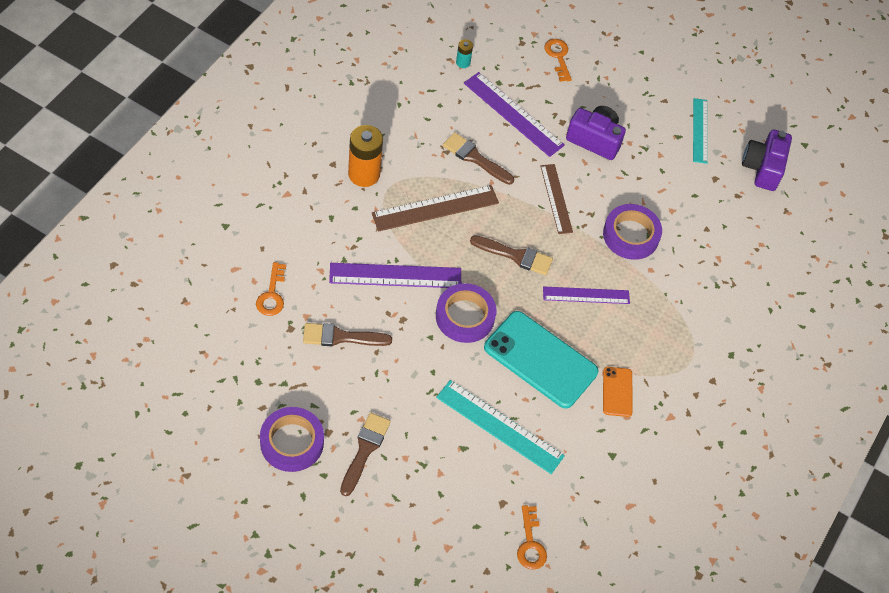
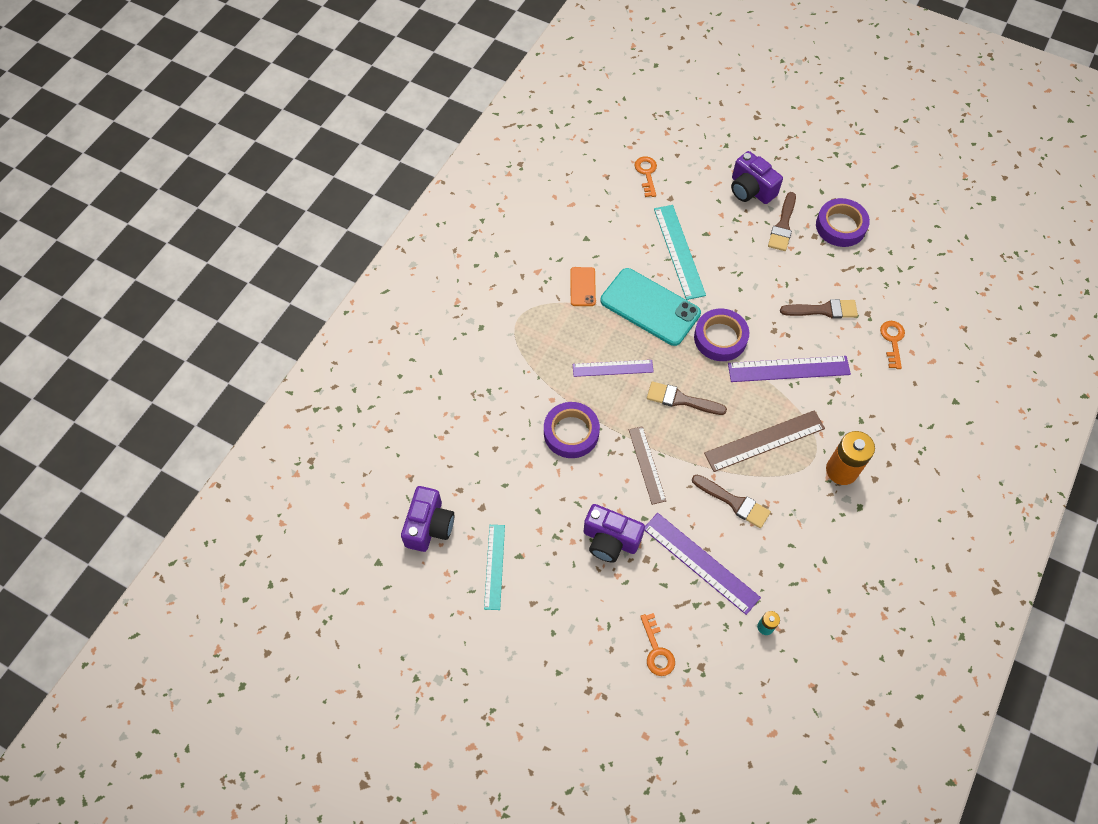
camera: 175 degrees left, 5 degrees up
(396, 506) = (751, 190): none -> purple camera
(499, 426) = (679, 251): turquoise ruler -> turquoise ruler turned 45 degrees clockwise

